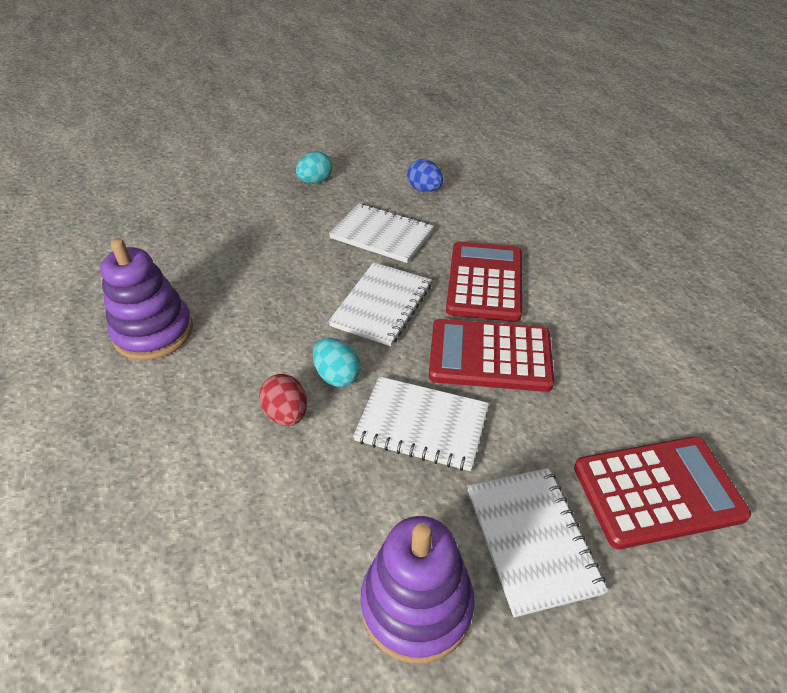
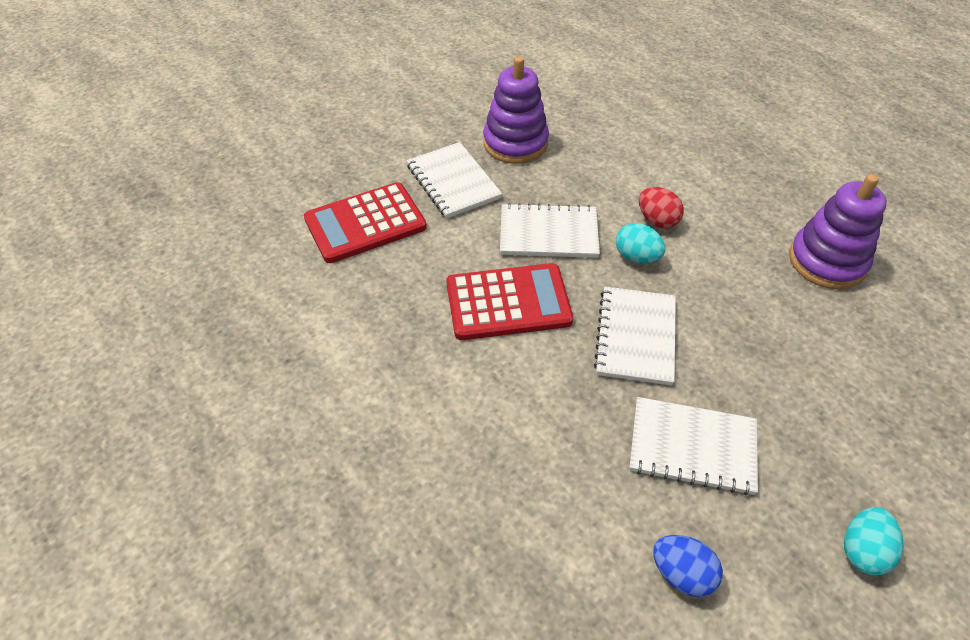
camera: 165 degrees right, 5 degrees up
(485, 282) = (535, 394): red calculator -> none

